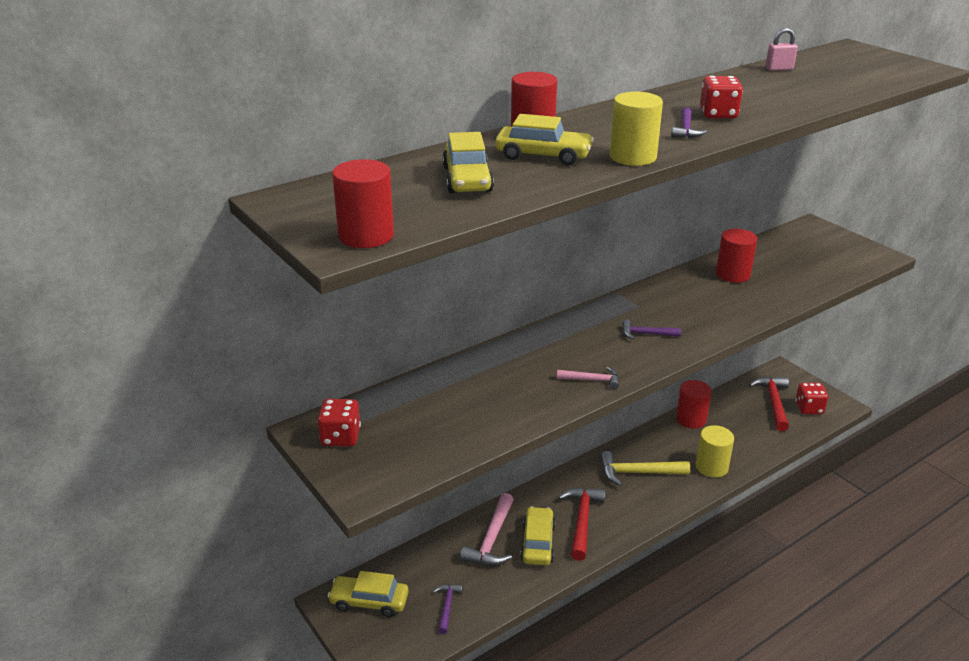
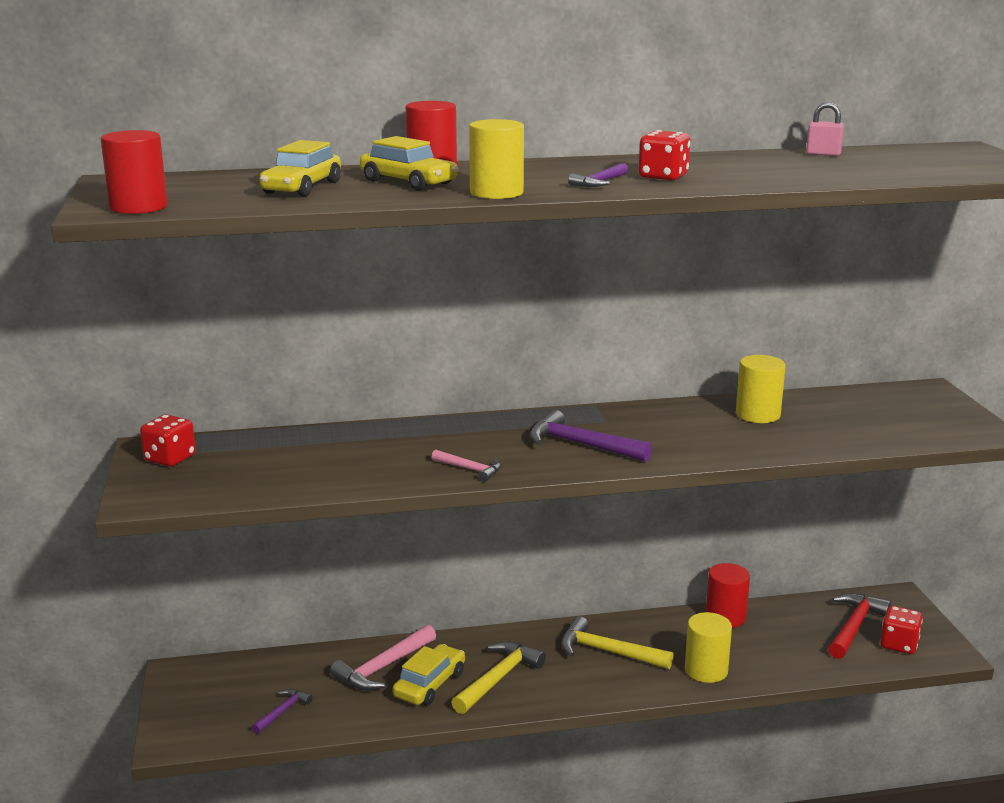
camera: 25 degrees right, 10 degrees down
(369, 601) = (211, 684): yellow car -> none
(582, 521) = (498, 678): red hammer -> yellow hammer
(646, 334) = (581, 445): purple hammer -> purple hammer, size x1.76
(733, 274) = (758, 414): red cylinder -> yellow cylinder

